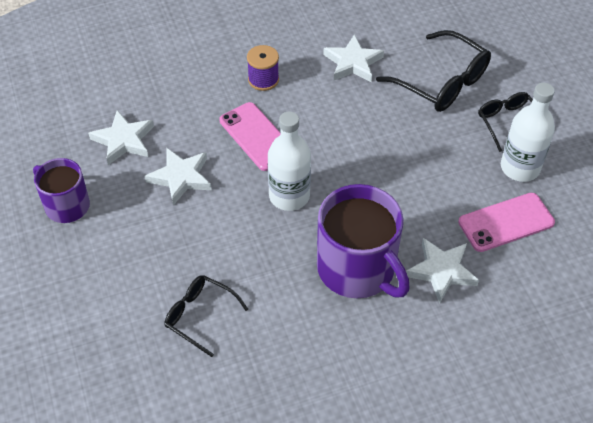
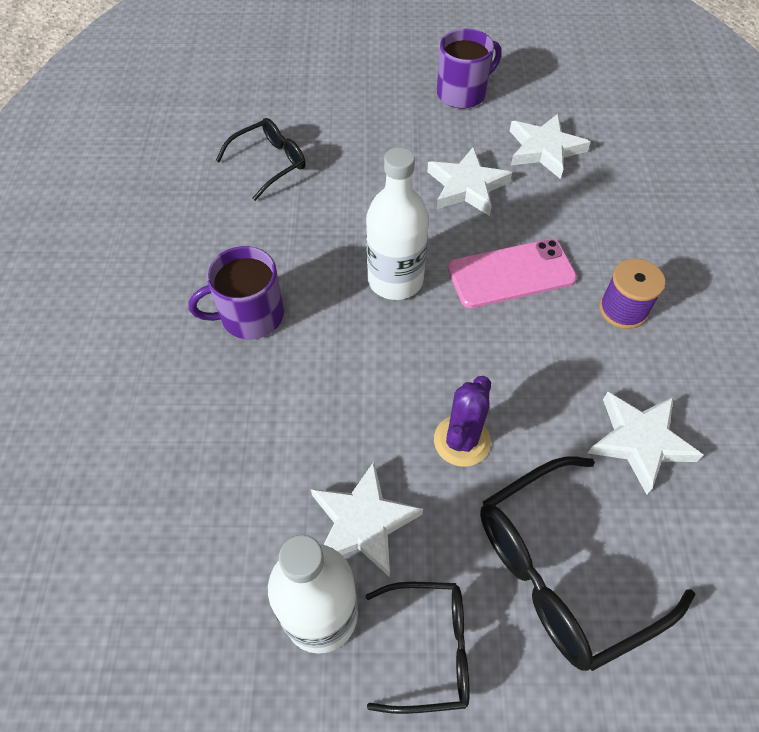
camera: 110 degrees right, 5 degrees up
(357, 269) = (250, 316): purple mug -> purple mug, size x0.60
(392, 135) = (462, 441): none -> purple cactus
(441, 271) = (195, 408): white star -> white star (363, 522)
(506, 222) = (227, 534): pink phone -> none

